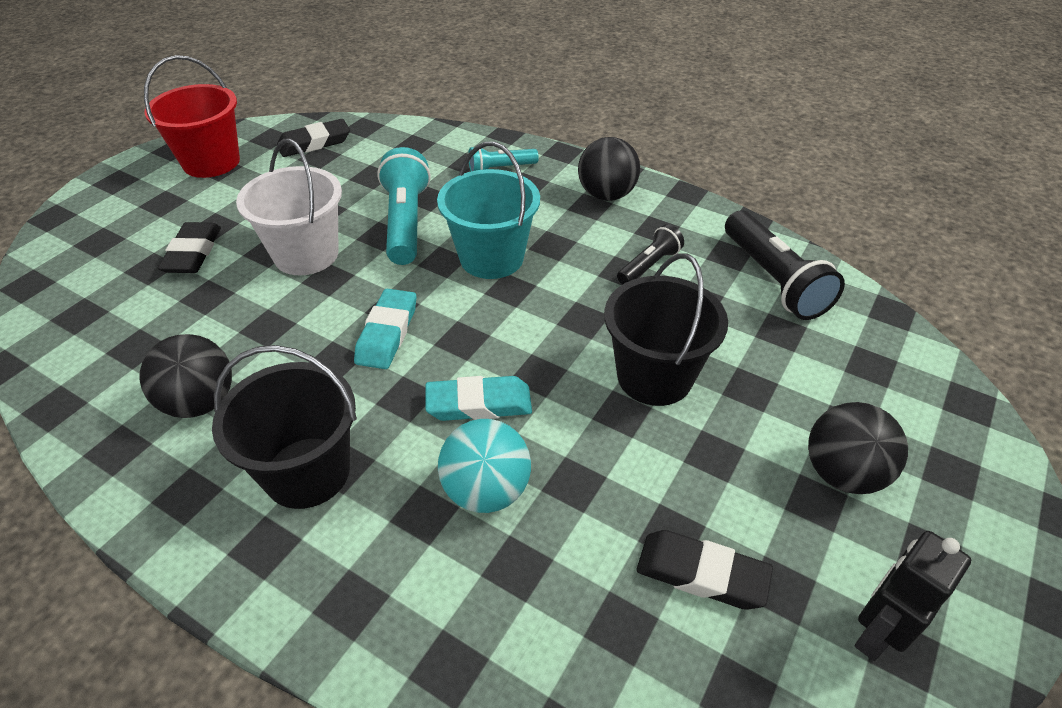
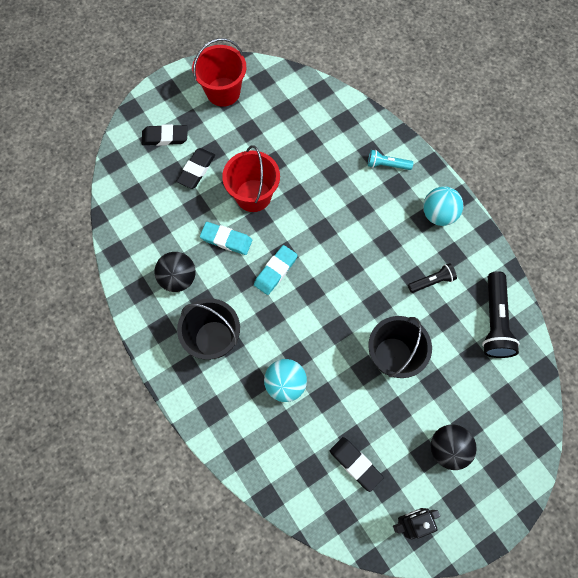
camera: 25 degrees right, 25 degrees up
(306, 254) = (253, 195): white bucket -> red bucket
(314, 143) = (286, 96): black eraser -> black eraser (165, 137)
(406, 222) = (314, 191): turquoise flashlight -> none
(479, 404) = (302, 335): turquoise eraser -> turquoise eraser (226, 240)
(491, 258) = (349, 239): turquoise bucket -> none
(606, 195) = (438, 214): black ball -> turquoise ball

